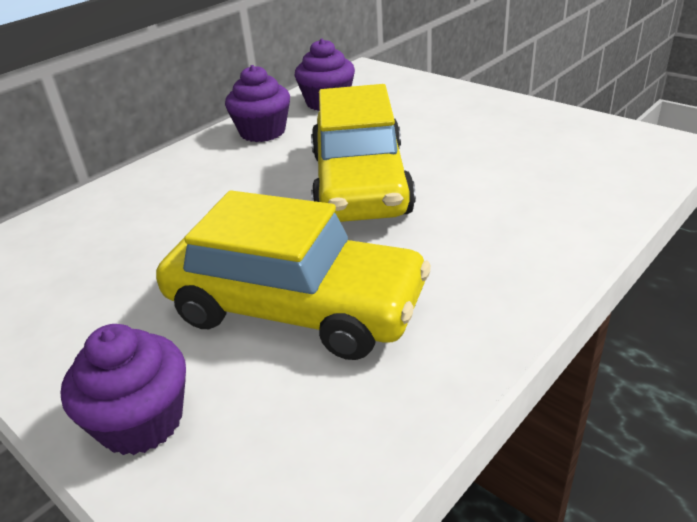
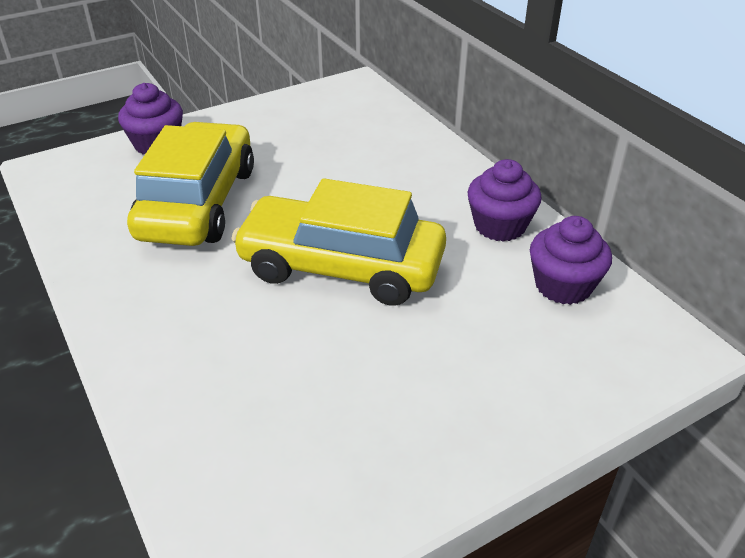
camera: 105 degrees right, 5 degrees up
(295, 307) = (198, 202): yellow car -> yellow car turned 150 degrees clockwise

